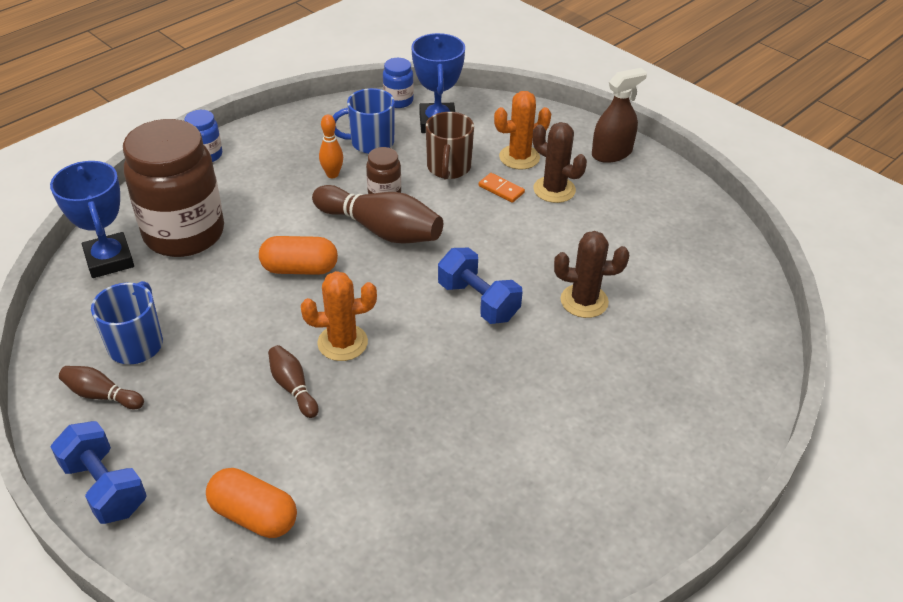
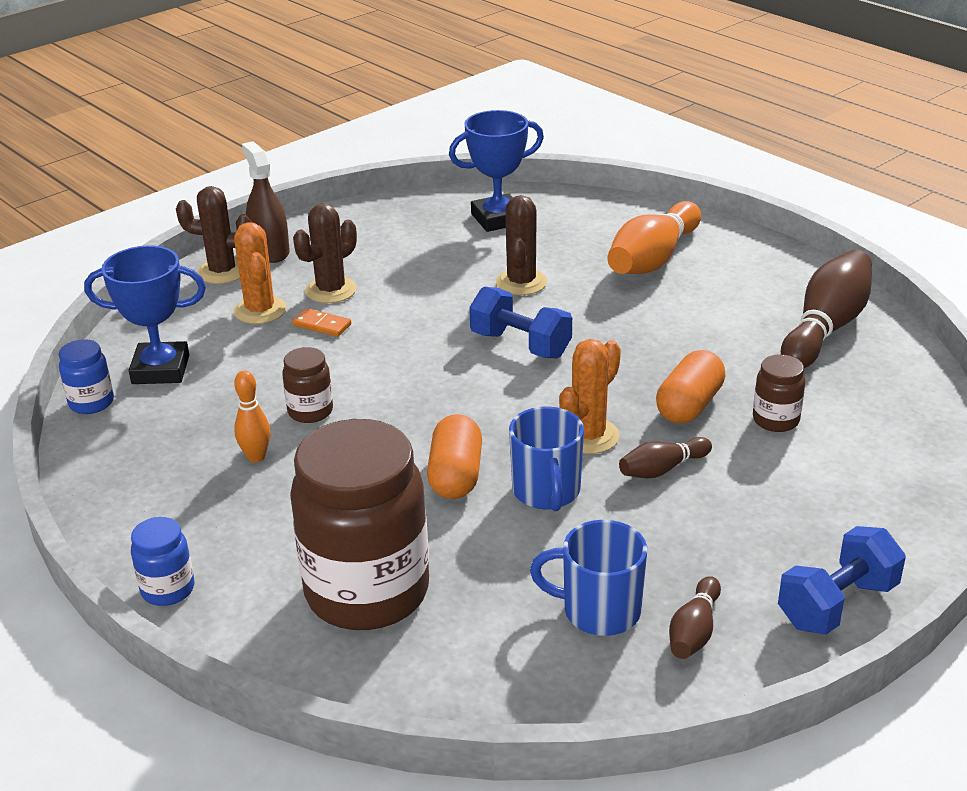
camera: 85 degrees left, 10 degrees down
(109, 260) = (419, 668): blue trophy -> blue trophy (498, 219)
(254, 515) = (844, 485): orange capsule -> orange capsule (689, 405)
(342, 343) = (588, 436): orange cactus -> orange cactus turned 45 degrees clockwise
(357, 474) = (775, 420): none -> brown jar
(370, 142) = (189, 425): blue mug -> blue mug (546, 492)
(381, 230) = (385, 413): brown bowling pin -> brown bowling pin (825, 328)
(448, 168) = (268, 362): brown mug -> none
(478, 301) = (520, 345): blue dumbbell -> blue dumbbell turned 75 degrees clockwise
(501, 189) = (322, 325): orange domino -> orange domino turned 75 degrees clockwise
(575, 133) = (222, 271): none -> brown cactus
(647, 399) = (653, 259): none -> orange bowling pin

